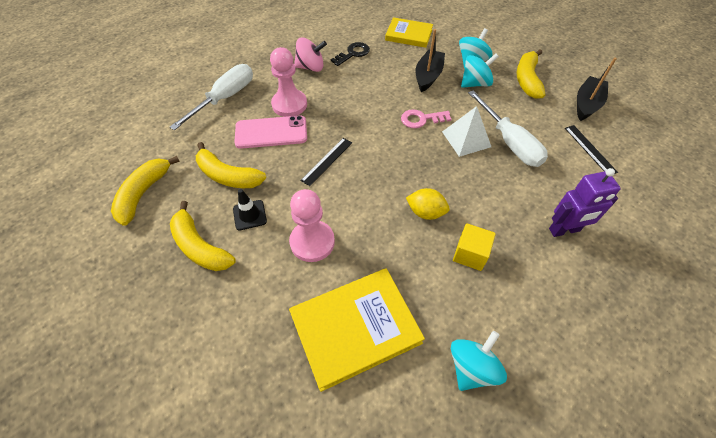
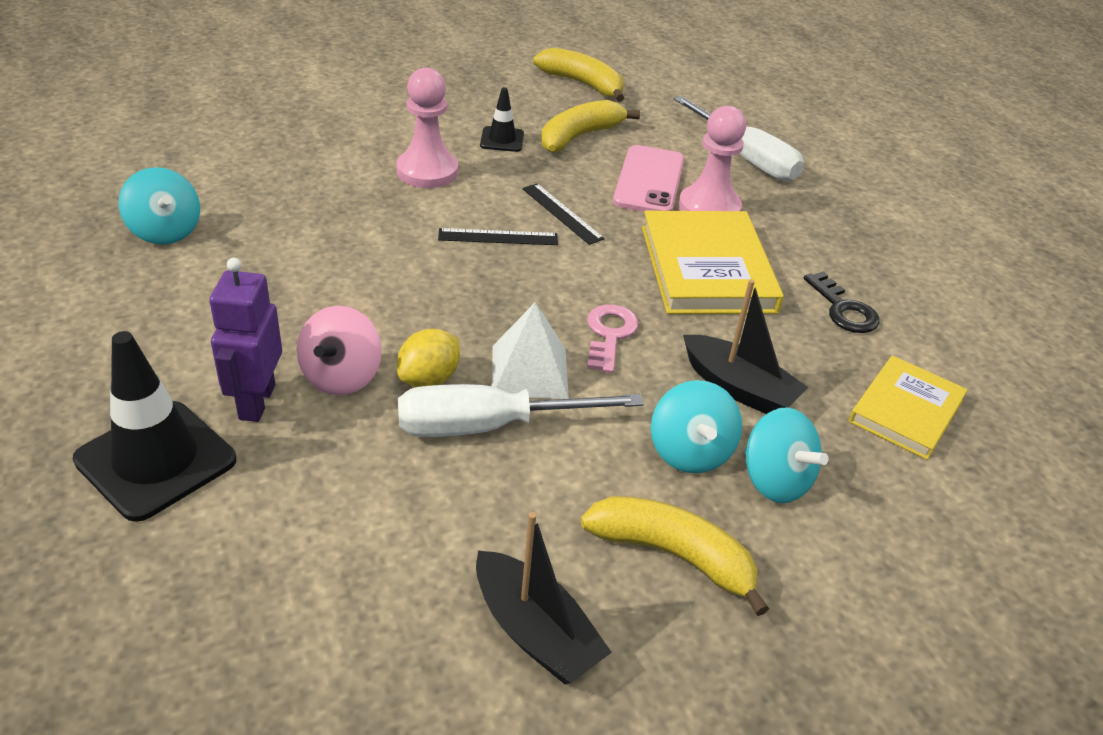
camera: 105 degrees right, 15 degrees down
(200, 246) = (478, 105): yellow banana -> none
(311, 67) = (808, 250): pink spinning top -> pink spinning top (341, 377)
(355, 328) = (288, 172): yellow book -> yellow book (707, 269)
(425, 212) = (404, 271): yellow lemon -> yellow lemon (429, 379)
(470, 254) = (303, 286): yellow cube -> none
(590, 149) = (395, 546): black ruler -> black ruler (498, 237)
(627, 250) = (156, 460): none -> black traffic cone

